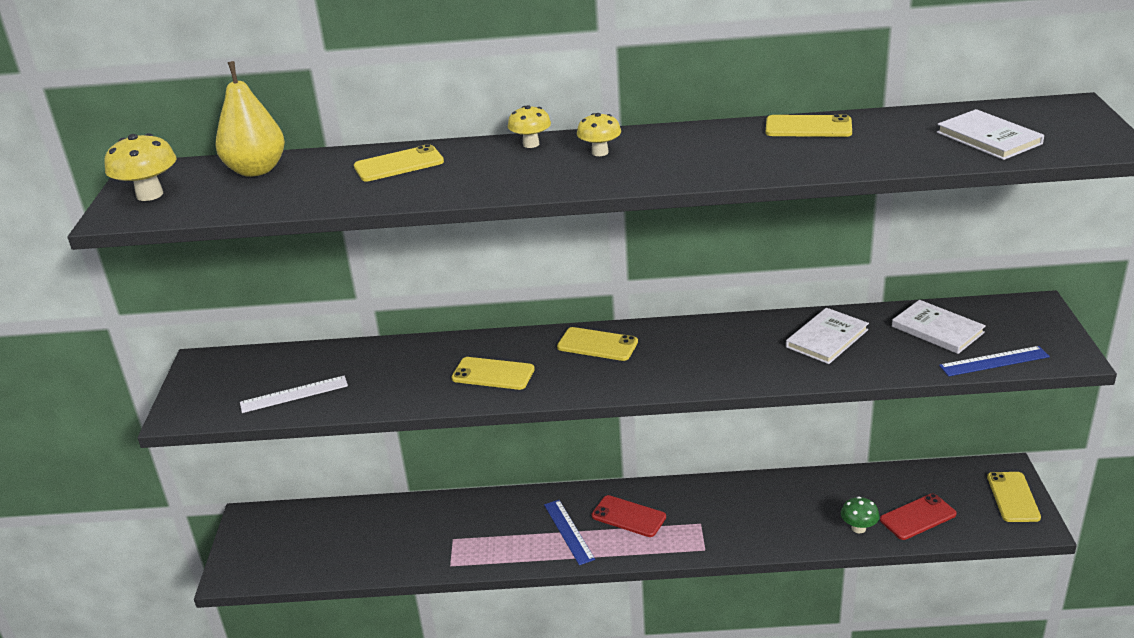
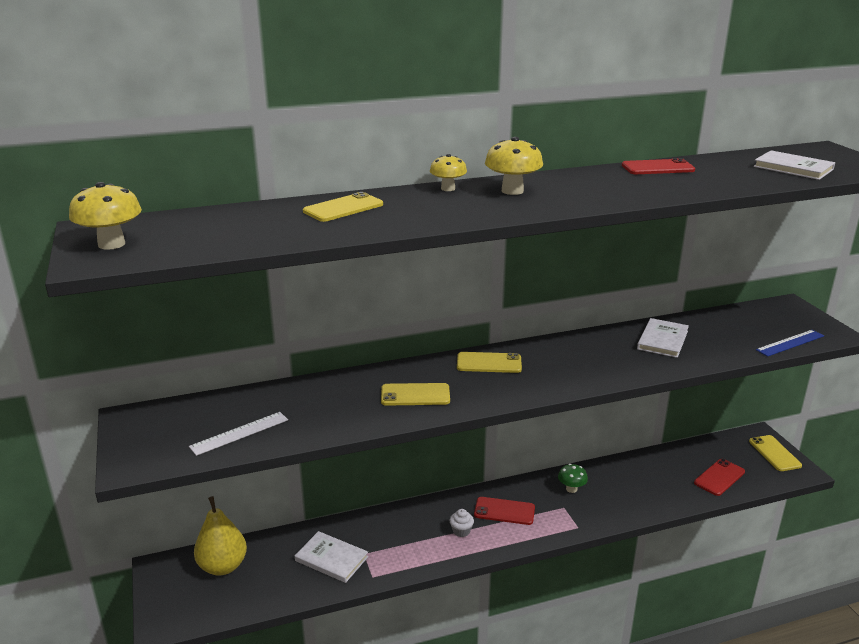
camera: 20 degrees left, 5 degrees down
(256, 170) = (208, 219): yellow pear -> yellow pear (223, 566)
(568, 531) = (461, 531): blue ruler -> white cupcake
(600, 152) = (512, 191): yellow mushroom -> yellow mushroom, size x1.53
(808, 127) = (657, 168): yellow phone -> red phone
(858, 528) = (682, 492): green mushroom -> green mushroom (571, 489)
(937, 329) = (735, 326): white book -> white book (331, 559)

